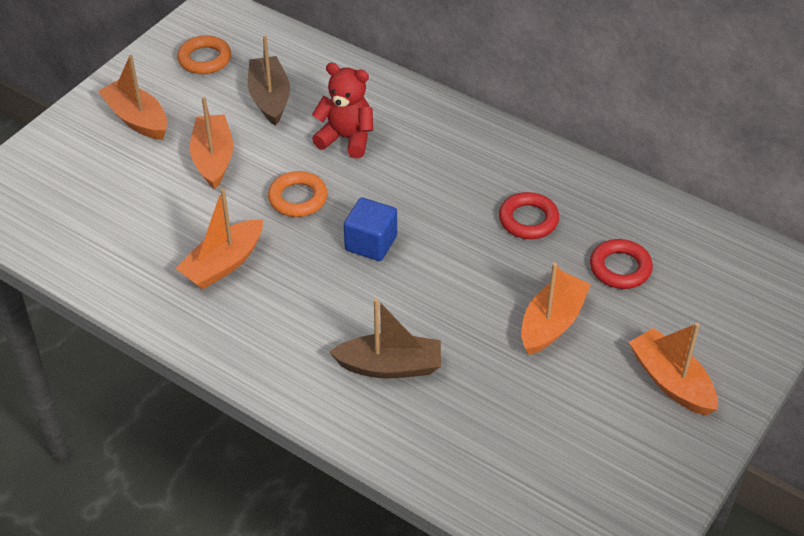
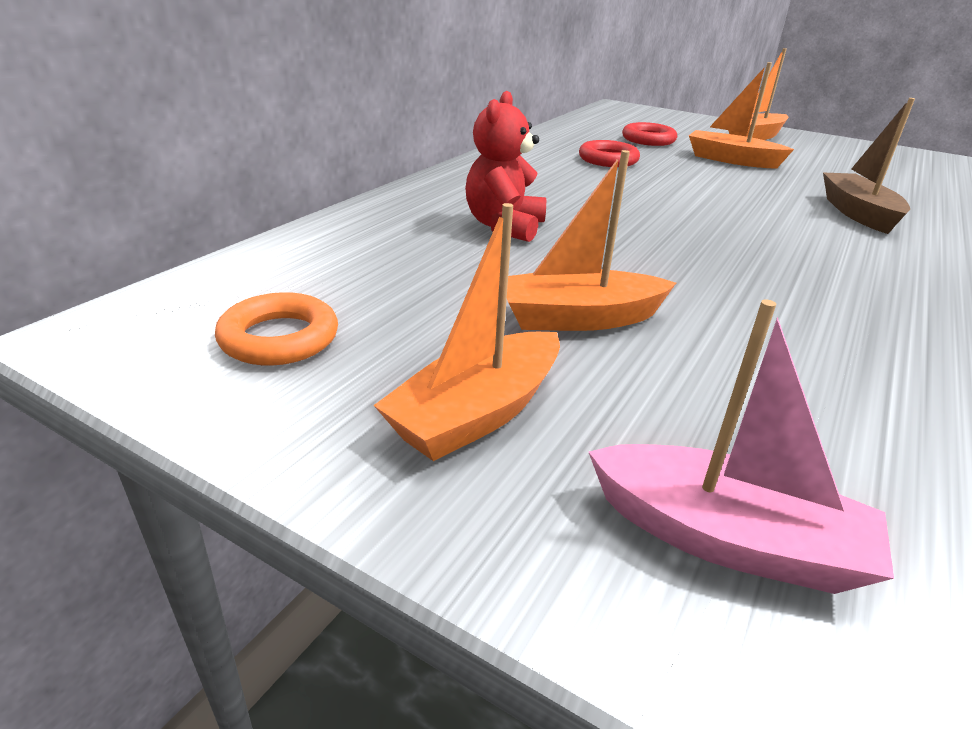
camera: 95 degrees left, 15 degrees down
(55, 176) = (727, 539): none -> pink boat
(223, 264) = (807, 302): orange boat -> none
(270, 98) = (413, 275): brown boat -> none
(298, 198) = (637, 254): orange ring -> none
(371, 243) = (689, 217): blue cube -> none

